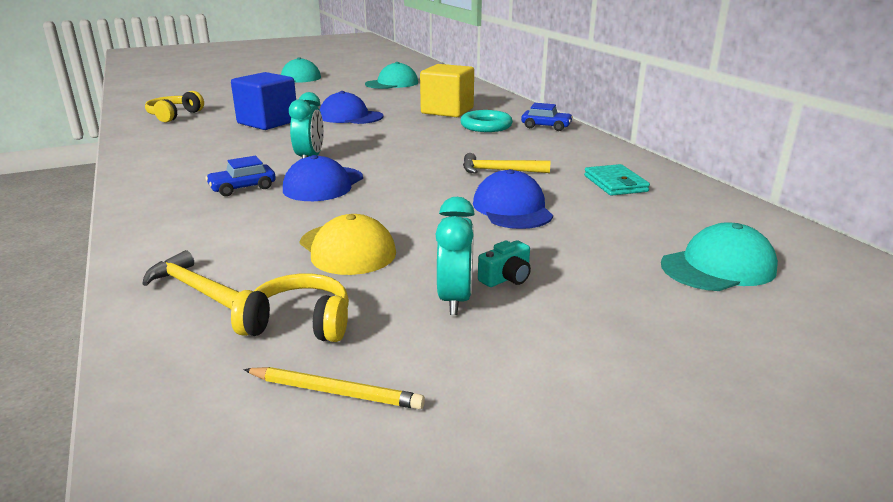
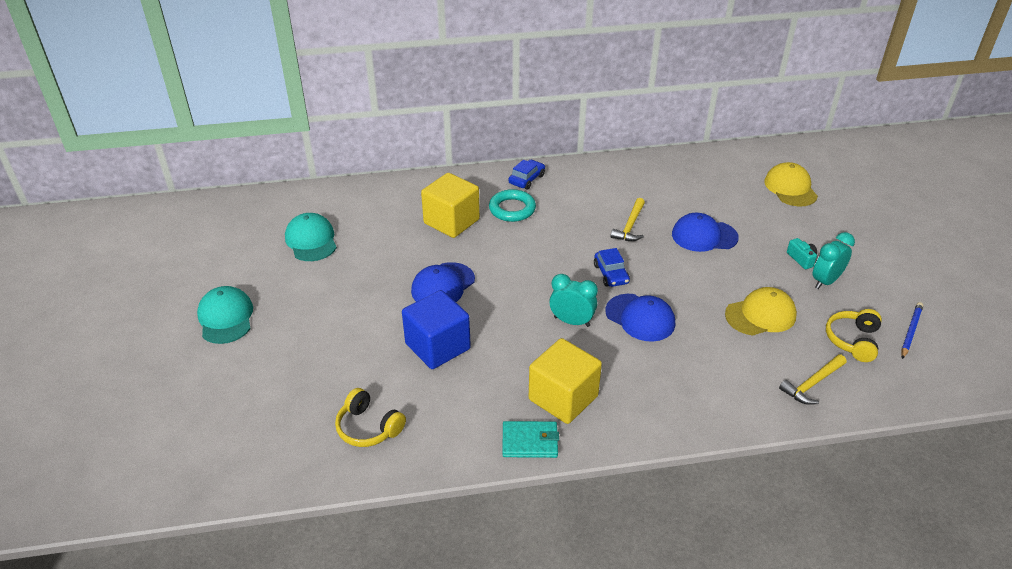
camera: 75 degrees left, 15 degrees up
(195, 163) = (563, 398): none -> yellow cube
(242, 188) = (638, 364): blue car -> blue car (611, 274)
(336, 392) = (910, 331): yellow pencil -> blue pencil
(455, 300) = (825, 281): turquoise clock -> turquoise clock turned 60 degrees counterclockwise
(615, 184) = (667, 184): turquoise wallet -> turquoise wallet (530, 442)
(718, 267) = (790, 188): turquoise cap -> yellow cap

